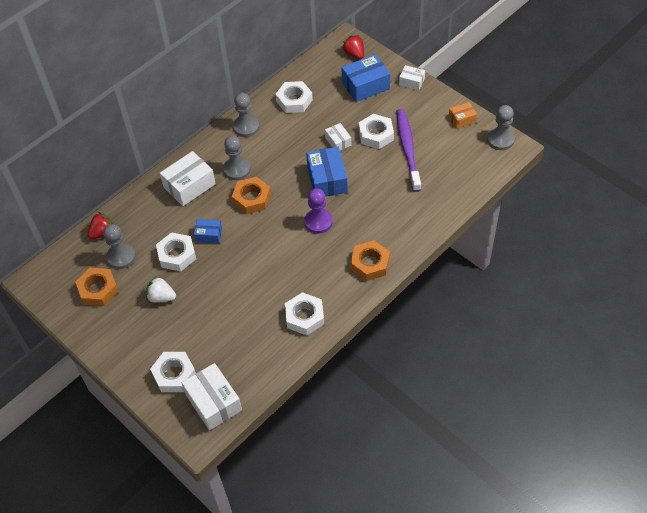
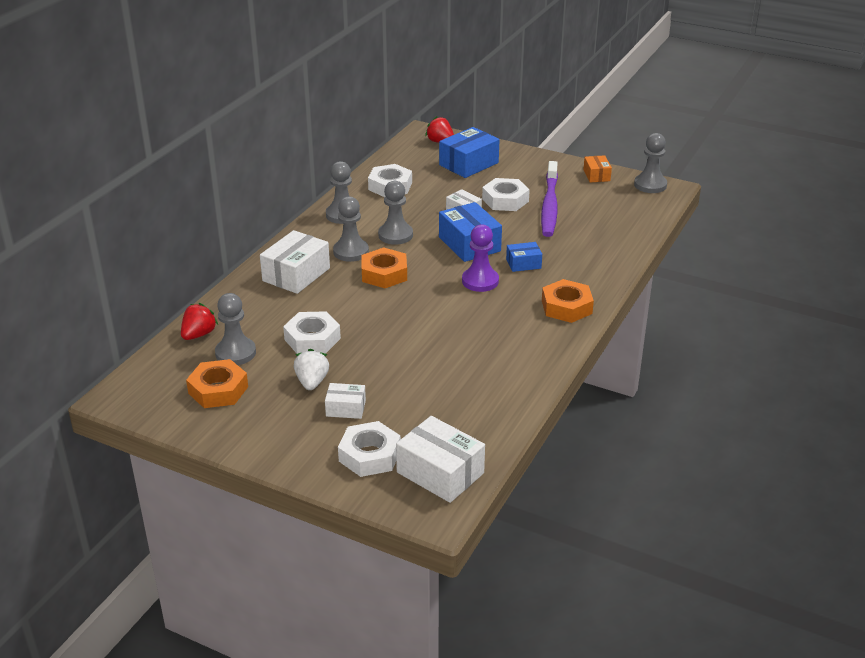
camera: 20 degrees left, 20 degrees down
(161, 297) = (312, 382): white strawberry -> white strawberry turned 90 degrees clockwise
(209, 235) = (345, 314): blue box -> blue box (523, 264)
(276, 158) = (395, 235): none -> grey pawn
(304, 317) = (514, 368): white nut -> none
(407, 148) = (549, 206): purple toothbrush -> purple toothbrush turned 150 degrees counterclockwise
(411, 82) = (520, 154): white box -> white box (345, 408)
(462, 119) = (596, 175): orange box -> orange box turned 60 degrees counterclockwise

